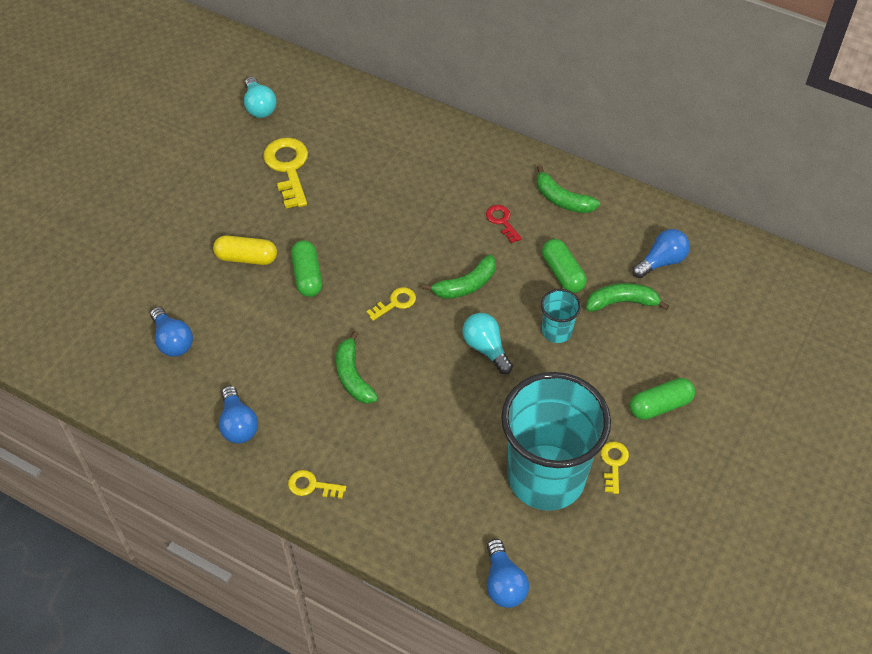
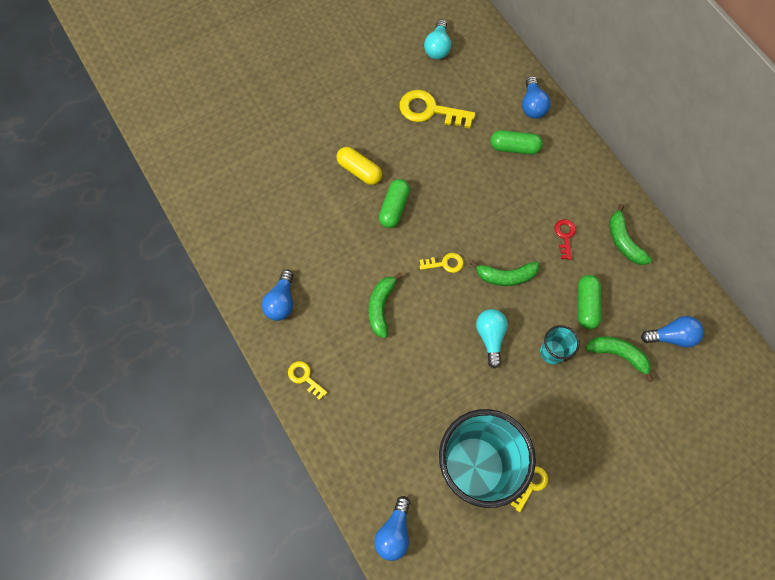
camera: 30 degrees right, 15 degrees up
(172, 341) = (273, 211): blue light bulb -> blue light bulb (532, 105)
(288, 168) = (430, 110): yellow key -> yellow key turned 90 degrees counterclockwise
(660, 405) = (595, 458): green capsule -> green capsule (514, 147)

